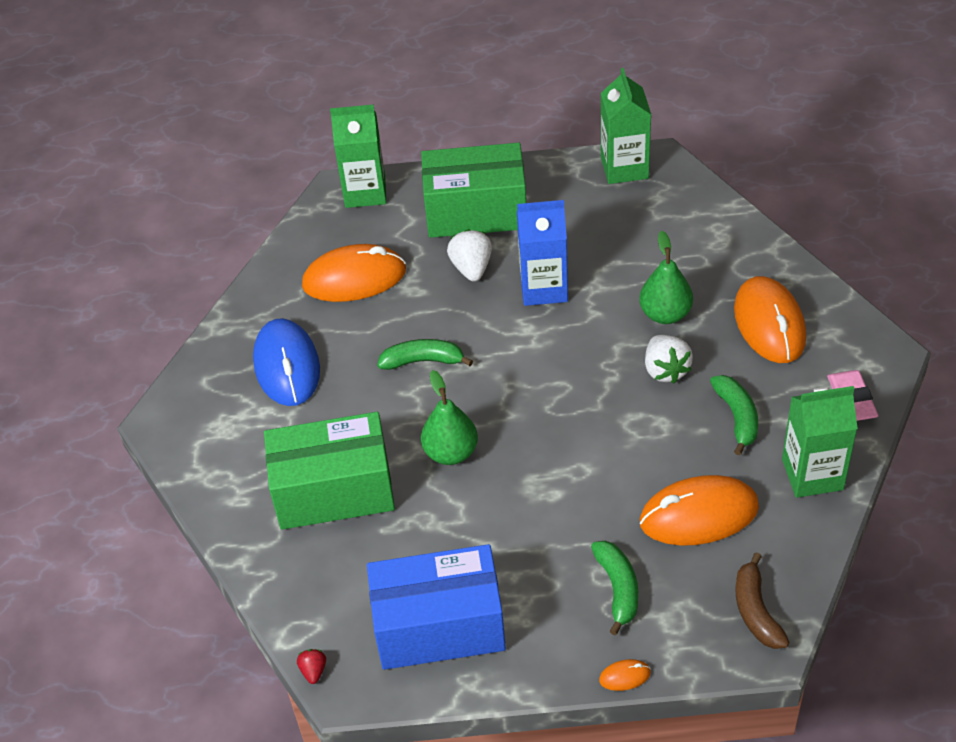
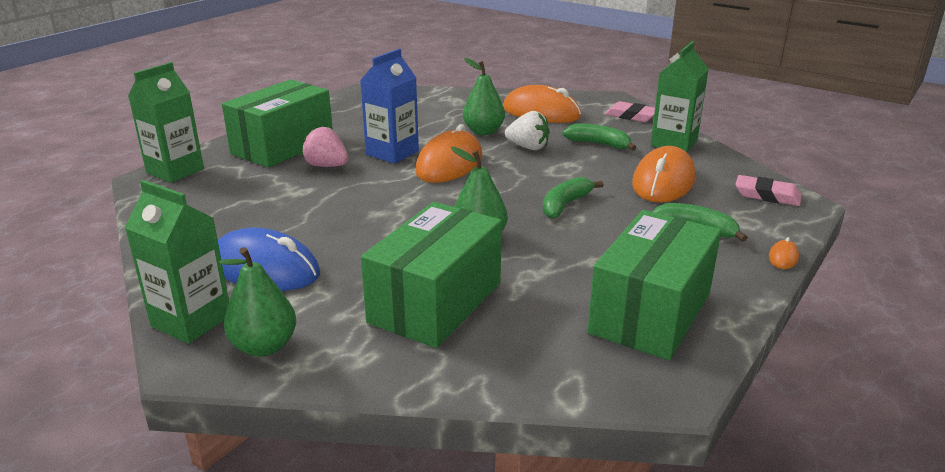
camera: 55 degrees left, 20 degrees down
(205, 441) = (264, 346): none -> green pear
(313, 671) = (630, 402): red strawberry -> none
(354, 278) = (242, 206): orange mouse -> orange mouse (449, 164)
(423, 361) = (373, 213): green banana -> green banana (565, 205)
(439, 626) = (651, 313): blue box -> green box
(471, 268) = (326, 166): white strawberry -> pink strawberry
(624, 168) = (348, 100): green carton -> green carton (191, 321)
(756, 611) = (767, 195): brown banana -> pink eraser

